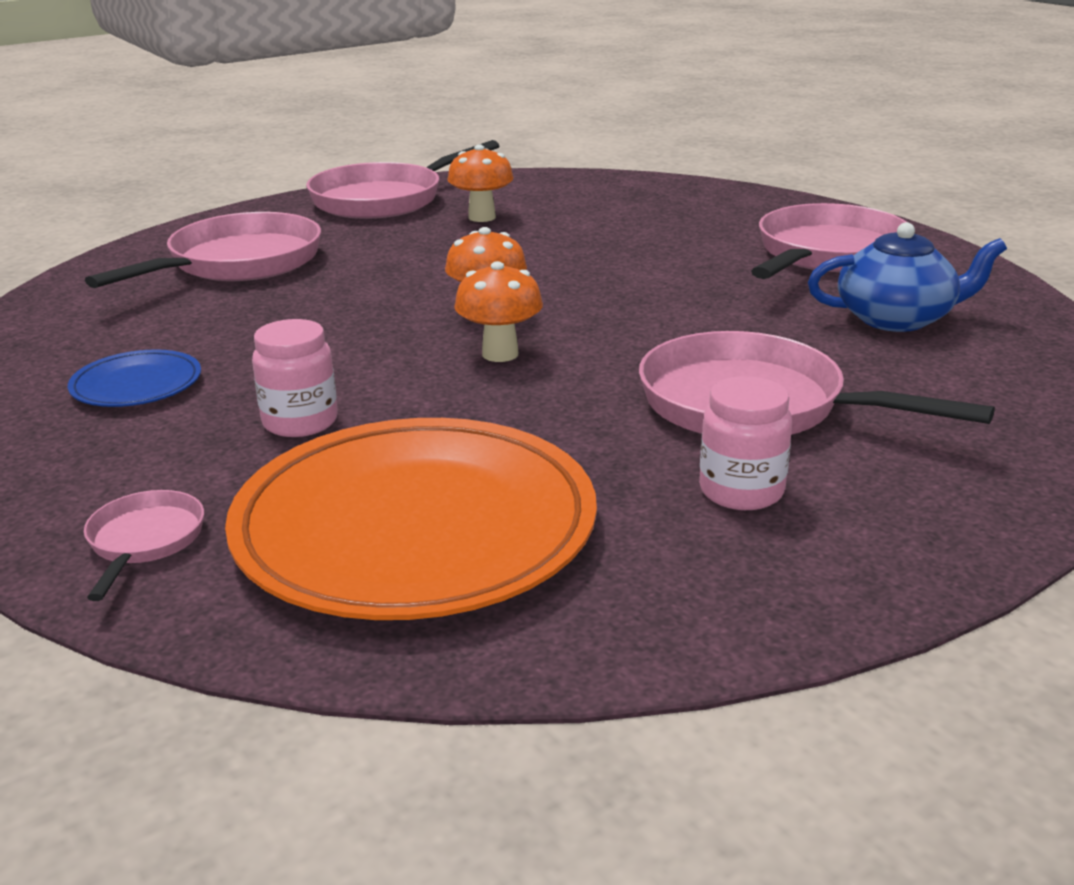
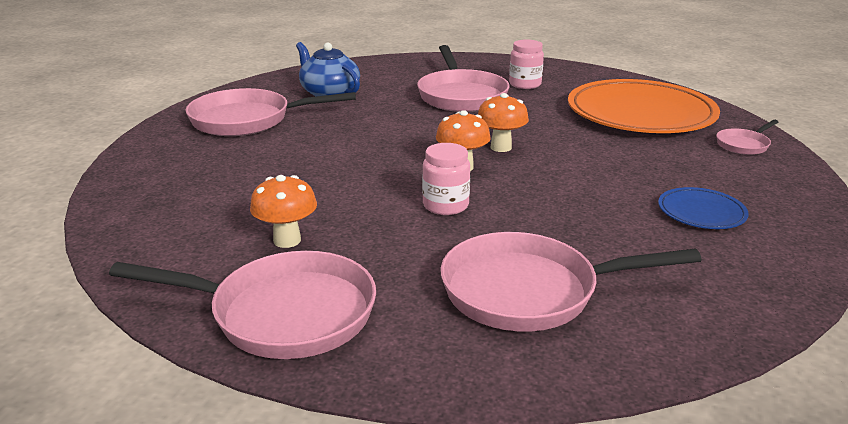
camera: 130 degrees left, 0 degrees up
(300, 422) = (636, 159): pink jar -> pink jar (445, 205)

